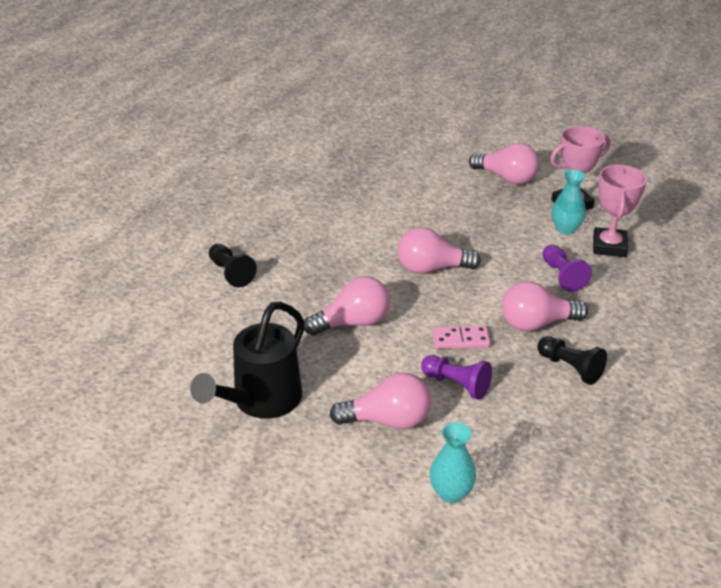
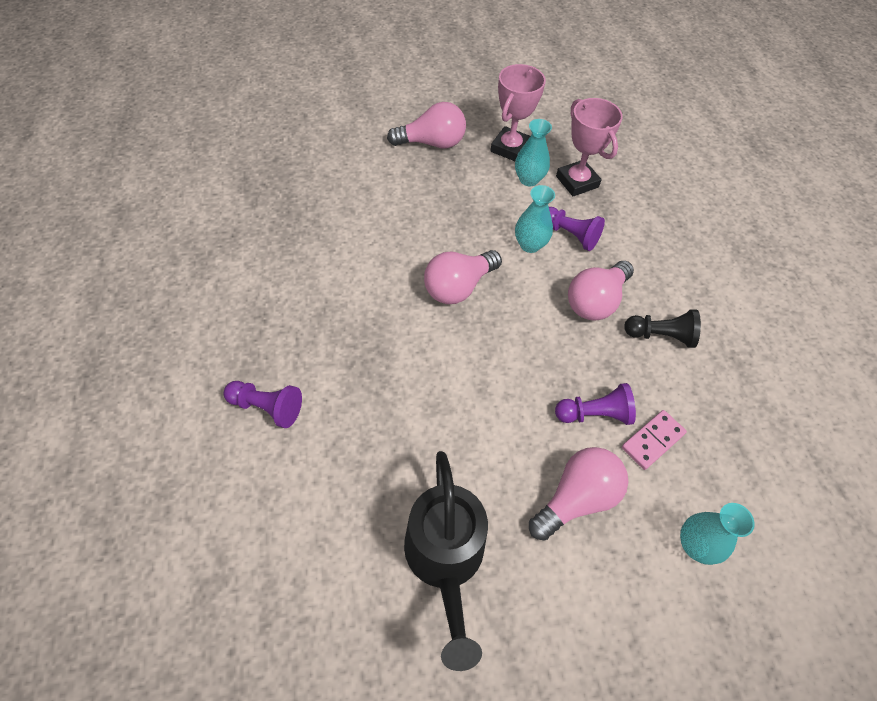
camera: 40 degrees left, 20 degrees up
(231, 273) = (267, 407): black pawn -> purple pawn
(353, 323) = (445, 398): pink light bulb -> none
(460, 340) = (553, 358): pink domino -> pink domino (652, 441)
(519, 268) = (530, 245): none -> turquoise vase

